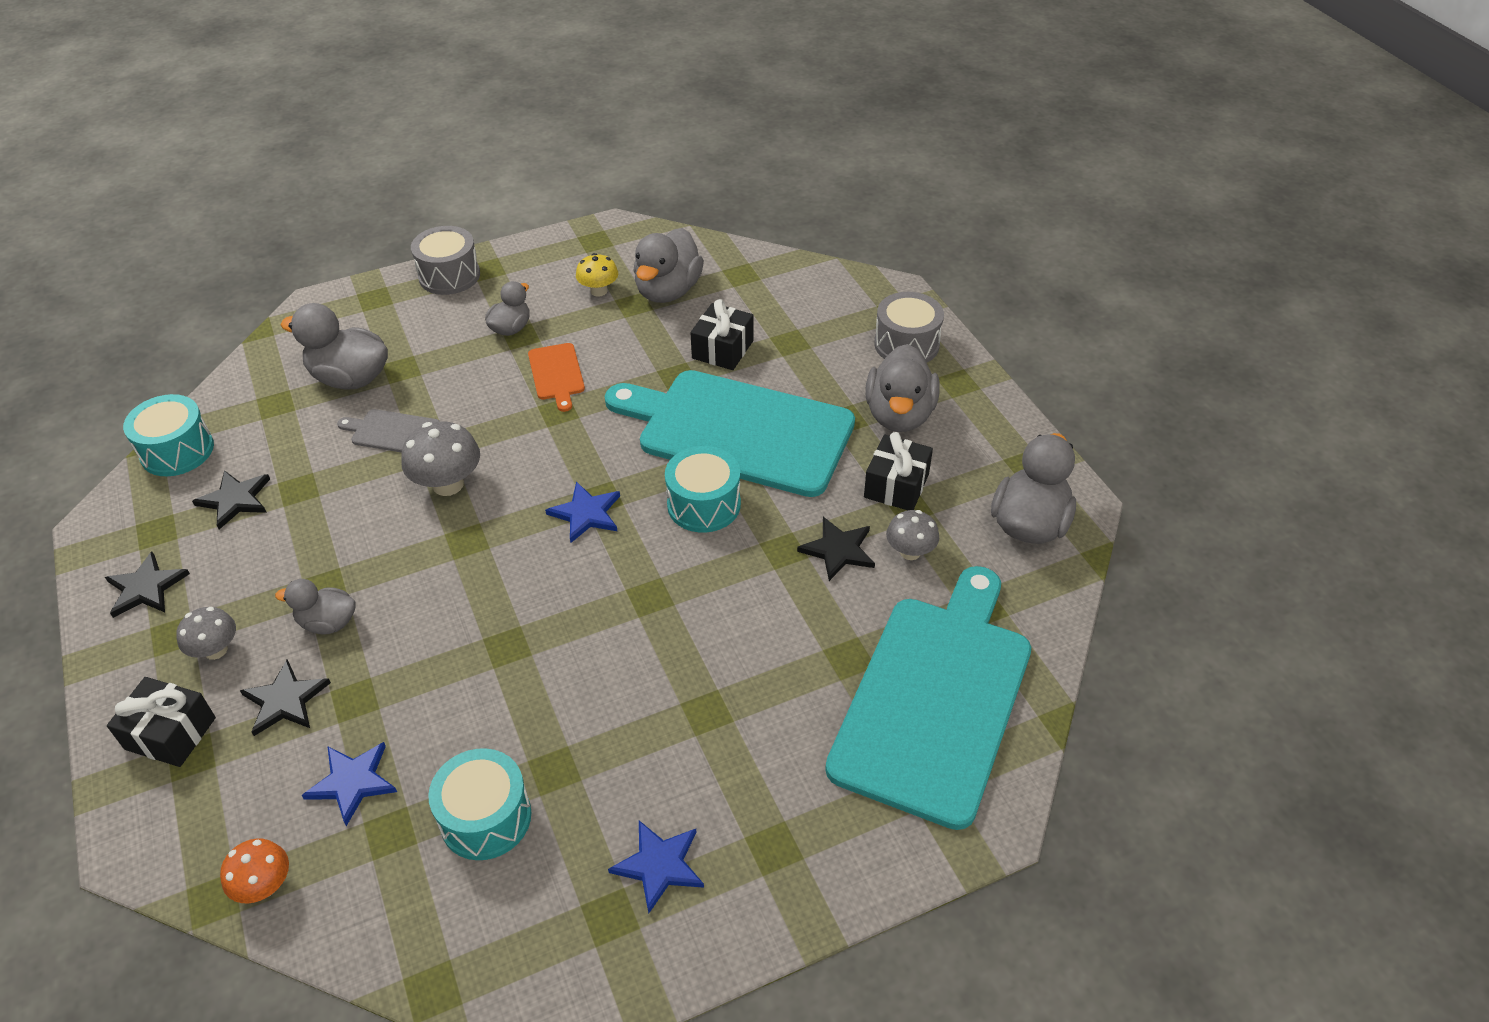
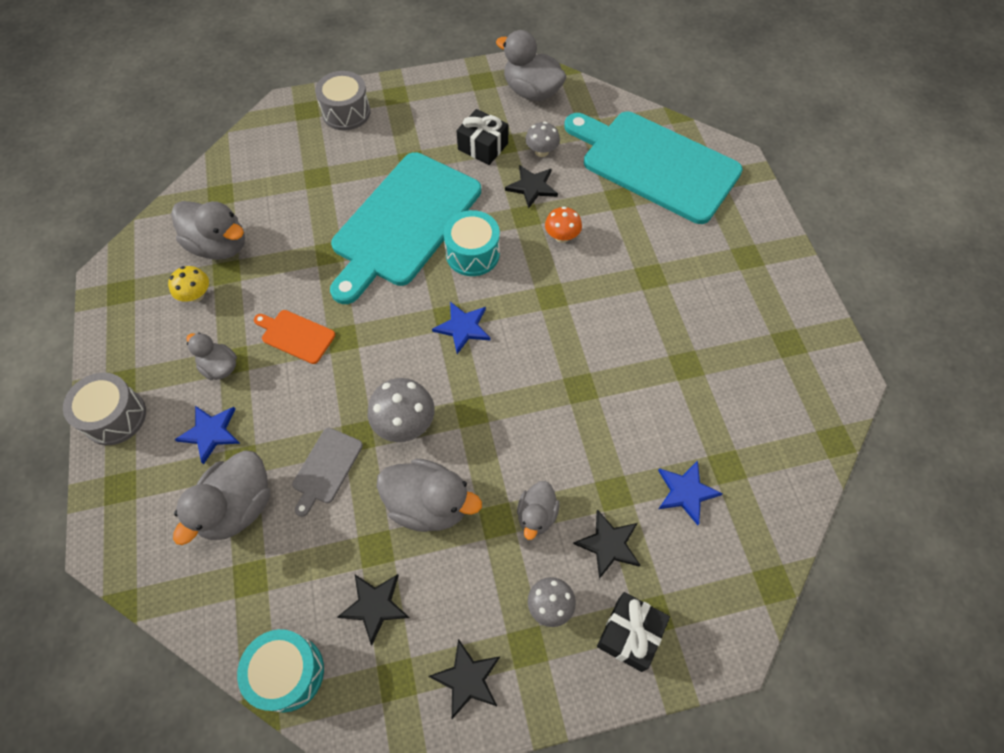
camera: 80 degrees left, 15 degrees up
(265, 886) = (764, 548): orange mushroom -> orange mushroom (562, 236)
(485, 818) = (719, 407): turquoise drum -> none
(557, 374) = (296, 335): orange cutting board -> orange cutting board turned 150 degrees counterclockwise
(659, 865) = (757, 314): blue star -> blue star (210, 433)
(722, 349) = (309, 219): black gift -> none
(899, 415) = (417, 131): grey duck -> grey duck (428, 505)

